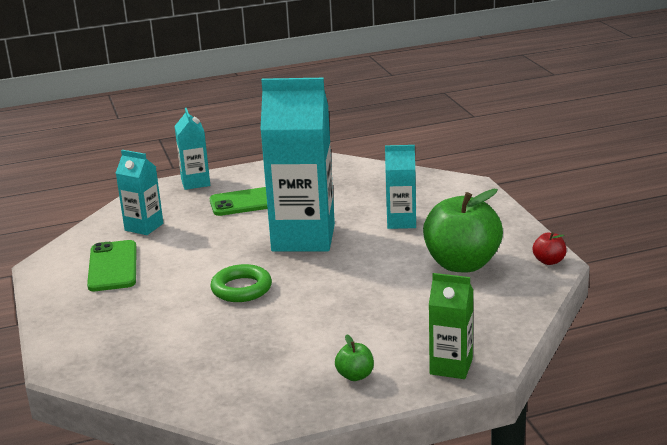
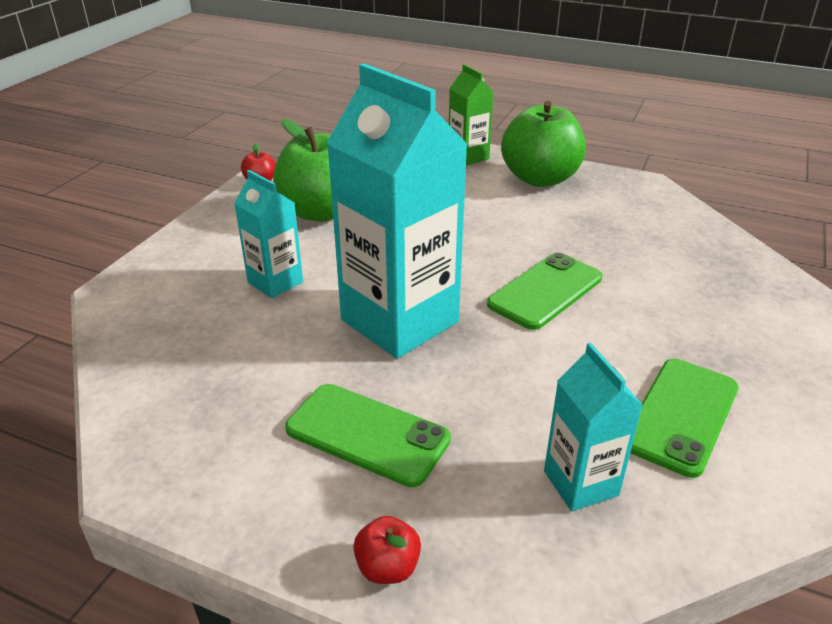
camera: 140 degrees left, 10 degrees up
(195, 183) = (387, 567): turquoise carton -> red apple
(241, 289) = (545, 291): green ring -> green phone
(355, 376) = (540, 178): green apple -> green apple, size x2.36

